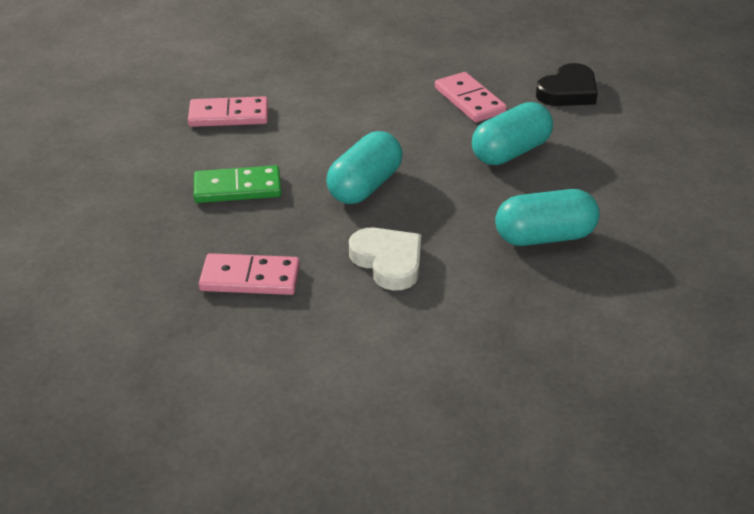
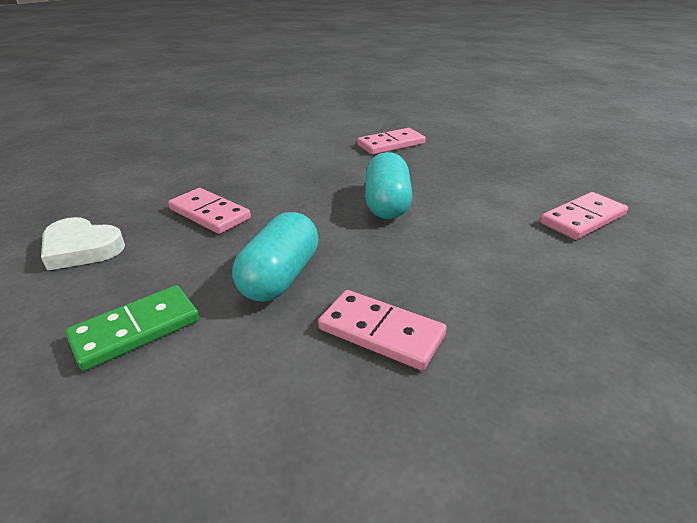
camera: 150 degrees right, 5 degrees down
(237, 188) = (474, 176): green domino -> green domino (136, 330)
(388, 262) = (318, 170): white heart -> white heart (81, 248)
(544, 237) = (210, 214): turquoise capsule -> pink domino
(568, 91) = (245, 417): black heart -> none

